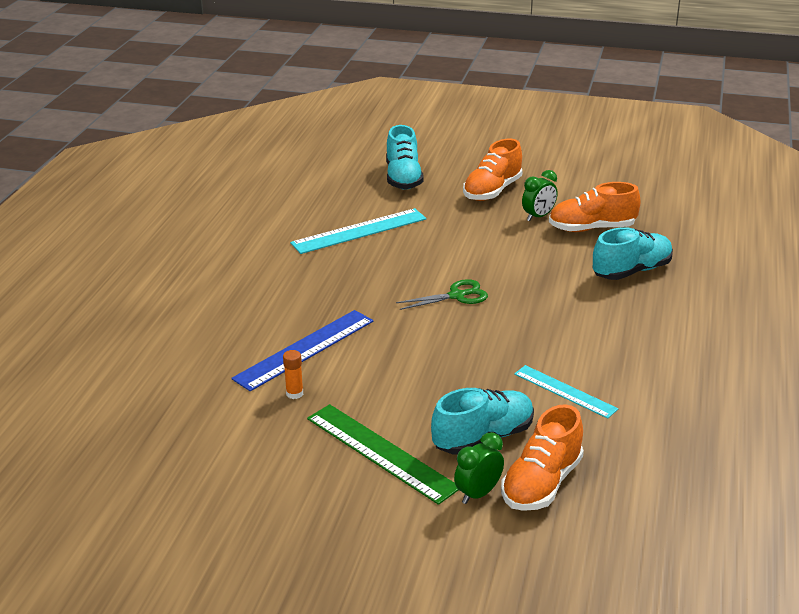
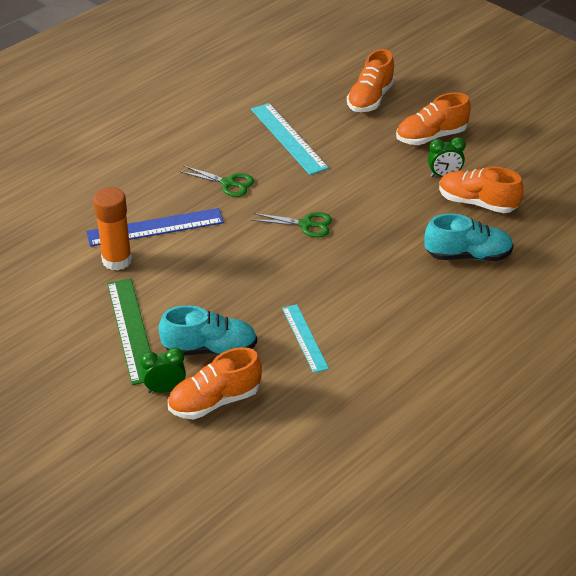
camera: 30 degrees right, 10 degrees up
(294, 393) = (117, 260): orange glue stick -> orange glue stick, size x2.15
(340, 286) = (228, 183): none -> green scissors
(359, 231) = (288, 138): turquoise ruler -> turquoise ruler turned 60 degrees clockwise
(403, 178) = (370, 99): turquoise shoe -> orange shoe

